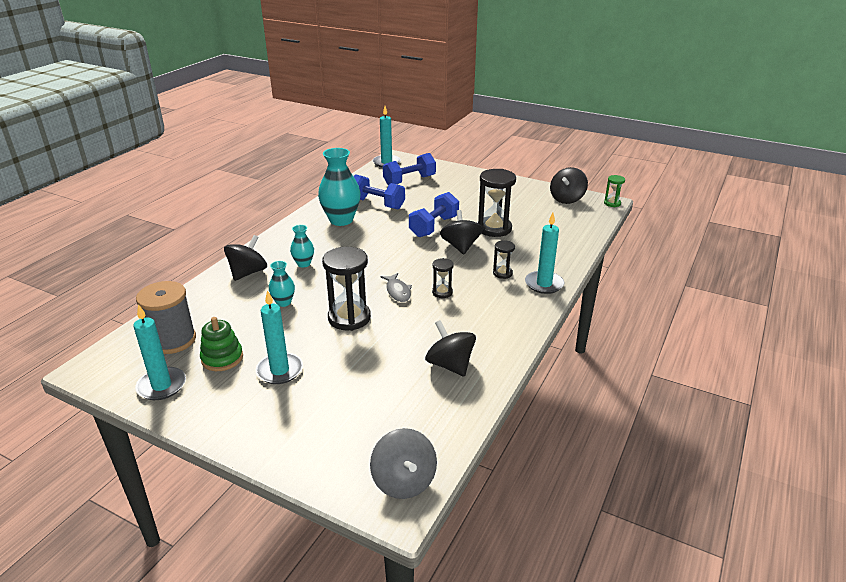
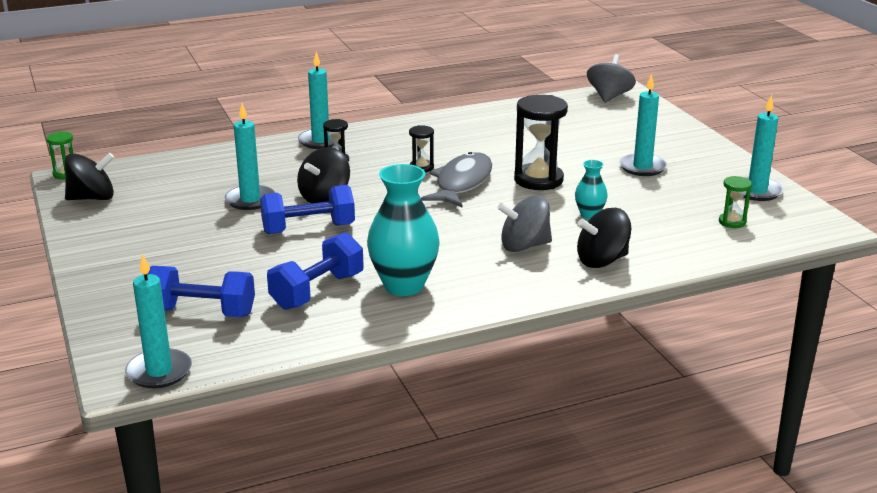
camera: 140 degrees left, 5 degrees down
(173, 340) = (732, 222): grey spool -> green hourglass
(222, 358) = (689, 192): green stacking toy -> none
(303, 264) = (524, 246): turquoise vase -> grey spinning top
(377, 204) = (317, 291): blue dumbbell -> blue dumbbell turned 60 degrees clockwise
(397, 291) = (462, 183): grey fish -> grey fish, size x1.80
(450, 365) = (499, 126): black spinning top -> none
(494, 229) = (250, 200): black hourglass -> turquoise candle

